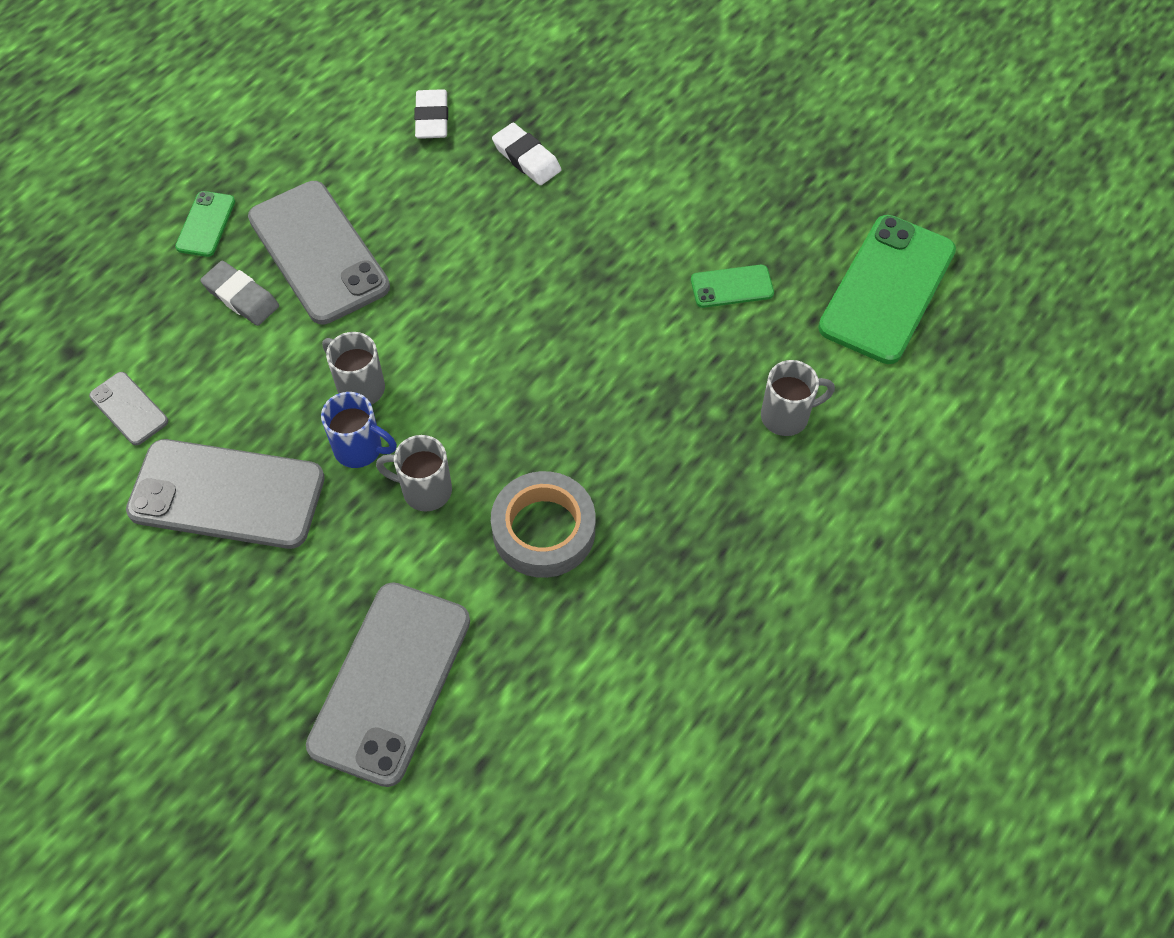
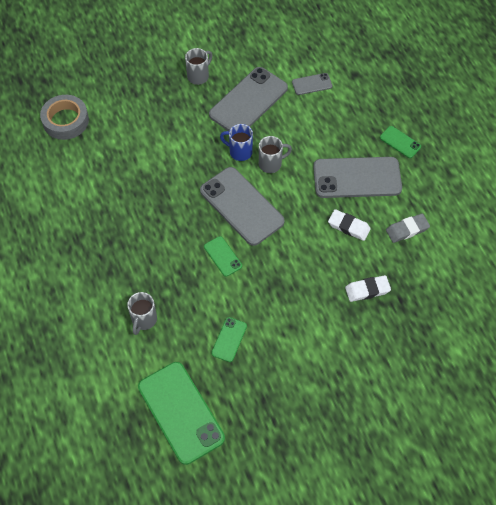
camera: 120 degrees right, 0 degrees up
(241, 297) = (348, 140): grey eraser -> grey eraser (407, 230)
(360, 449) = (240, 152): blue mug -> blue mug turned 60 degrees clockwise
(390, 682) = (131, 121): grey phone -> grey phone (241, 206)
(425, 490) = (204, 165): grey mug -> grey mug (198, 76)
(432, 118) = (419, 260): white eraser -> white eraser (348, 226)
(544, 530) = (157, 198): grey tape -> grey tape (65, 121)
(595, 366) = (223, 256): none -> green phone

